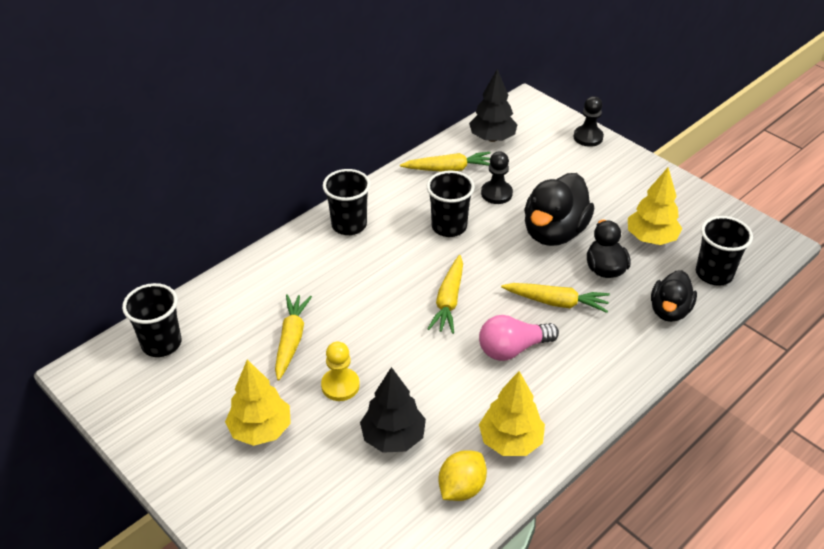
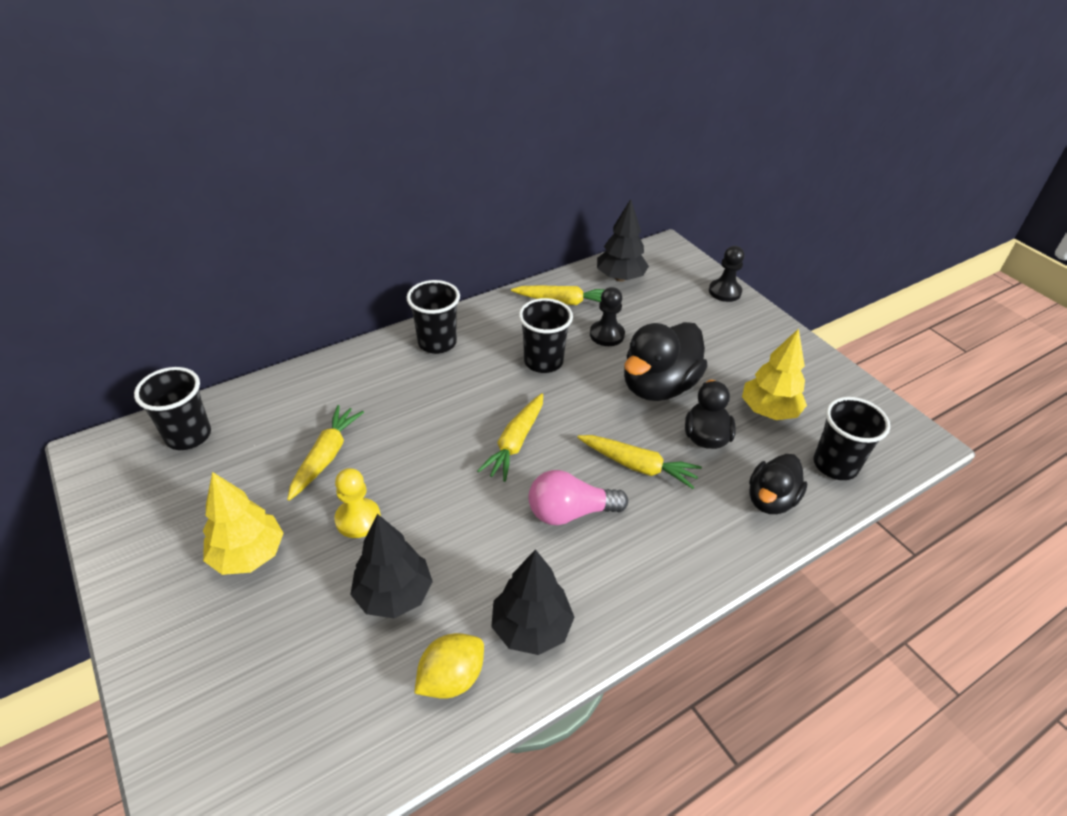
camera: 10 degrees right, 0 degrees up
(510, 441) = (531, 628): yellow tree -> black tree

